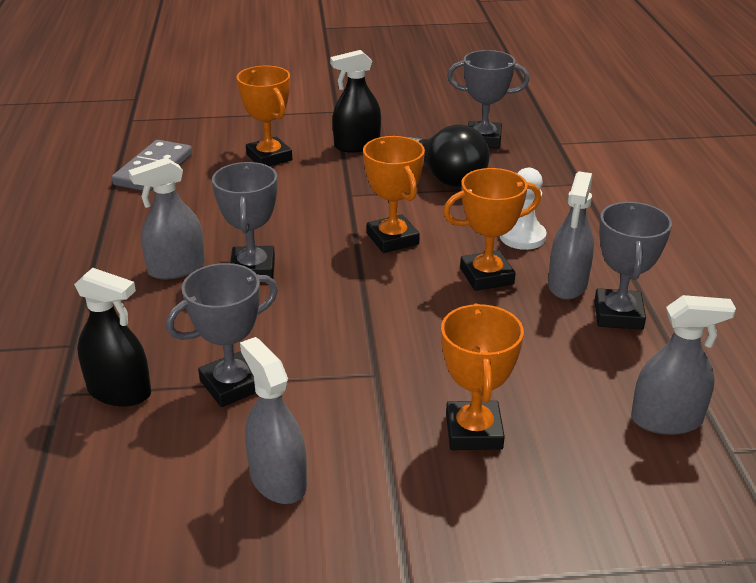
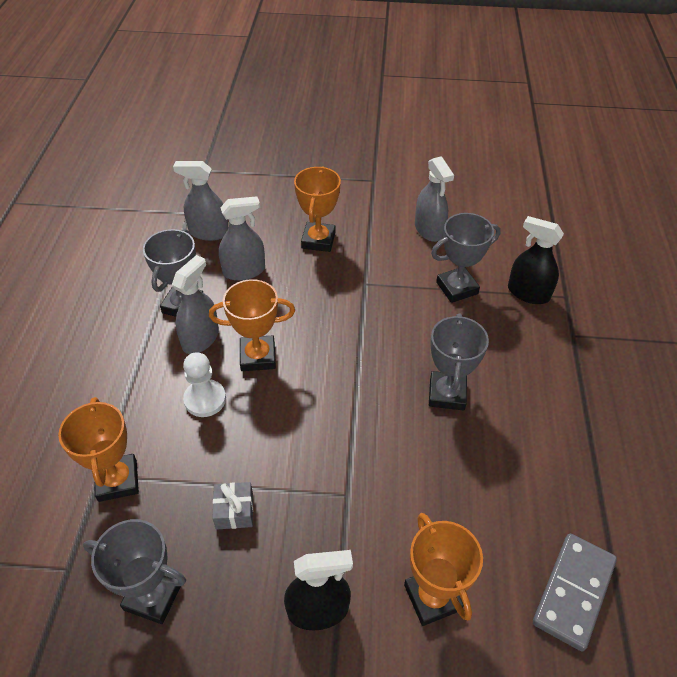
camera: 170 degrees left, 15 degrees up
(176, 268) = (512, 405): grey spray bottle -> grey spray bottle (244, 271)
(392, 239) = (320, 414): orange trophy -> orange trophy (117, 480)
(446, 178) = (234, 511): black light bulb -> grey gift

